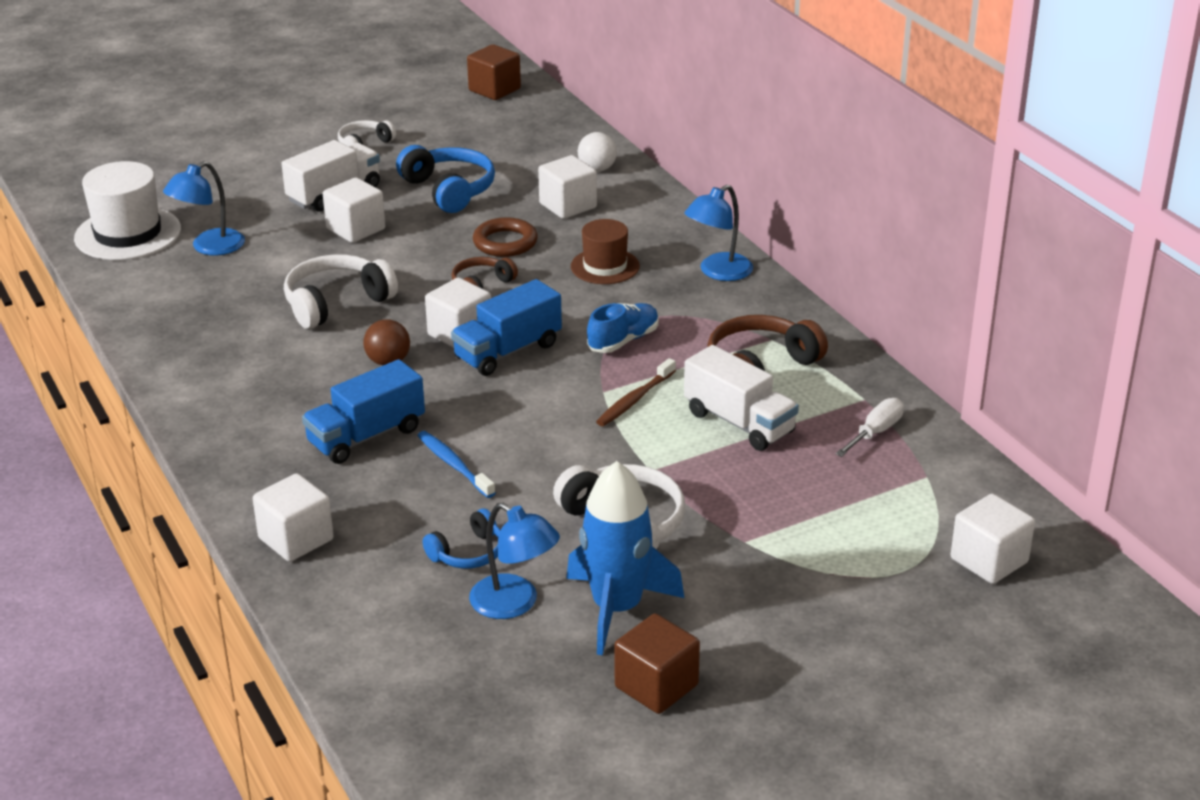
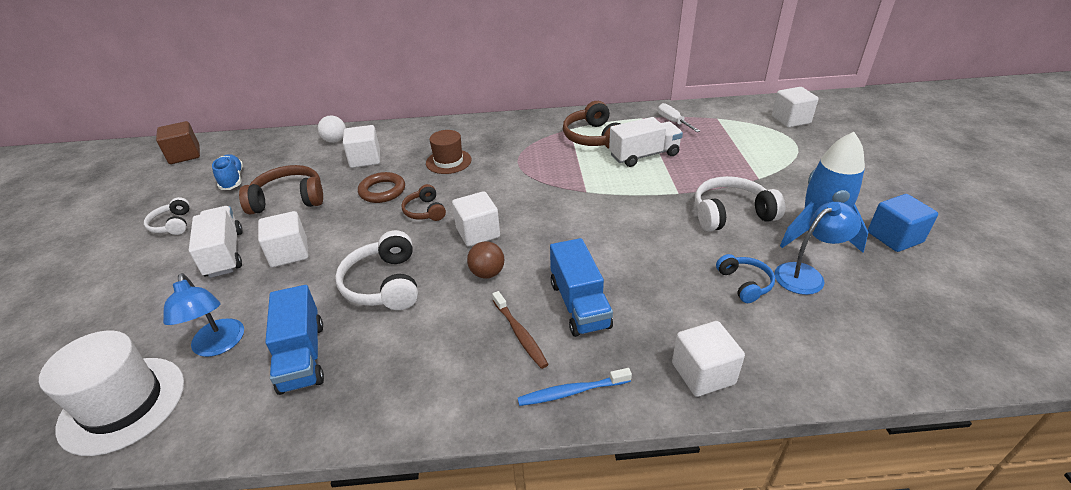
camera: 65 degrees left, 5 degrees up
(449, 190) = (288, 199): blue headphones -> brown headphones
(454, 465) = (637, 268): blue toothbrush -> blue toothbrush (571, 392)
(507, 351) = (515, 217): blue truck -> blue truck (302, 356)
(623, 341) = (536, 173): blue shoe -> blue shoe (232, 180)
(635, 400) = (601, 182): brown toothbrush -> brown toothbrush (520, 334)
(656, 686) = (894, 237): brown cube -> blue cube
(718, 272) = (490, 129): blue lamp -> none

